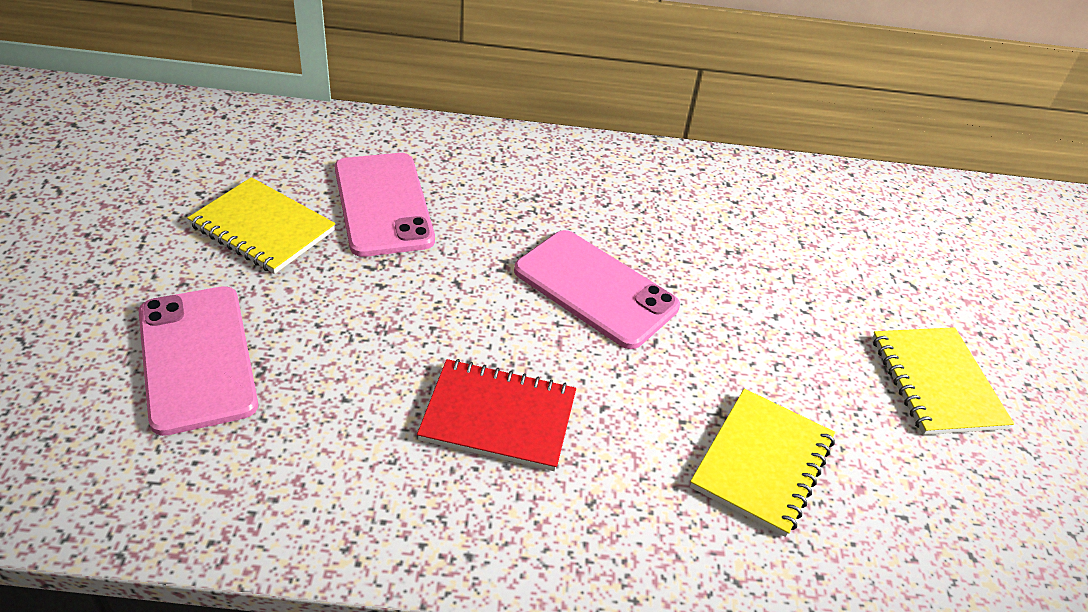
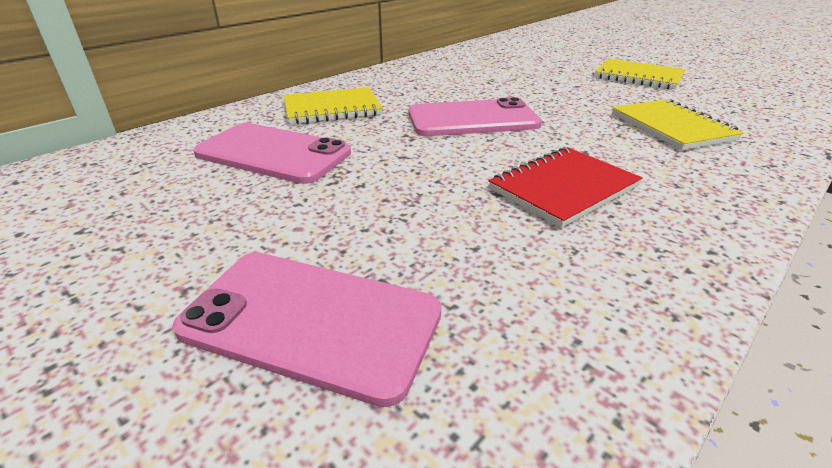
camera: 45 degrees left, 10 degrees down
(263, 228) = (198, 213): yellow notebook -> yellow notebook (332, 109)

